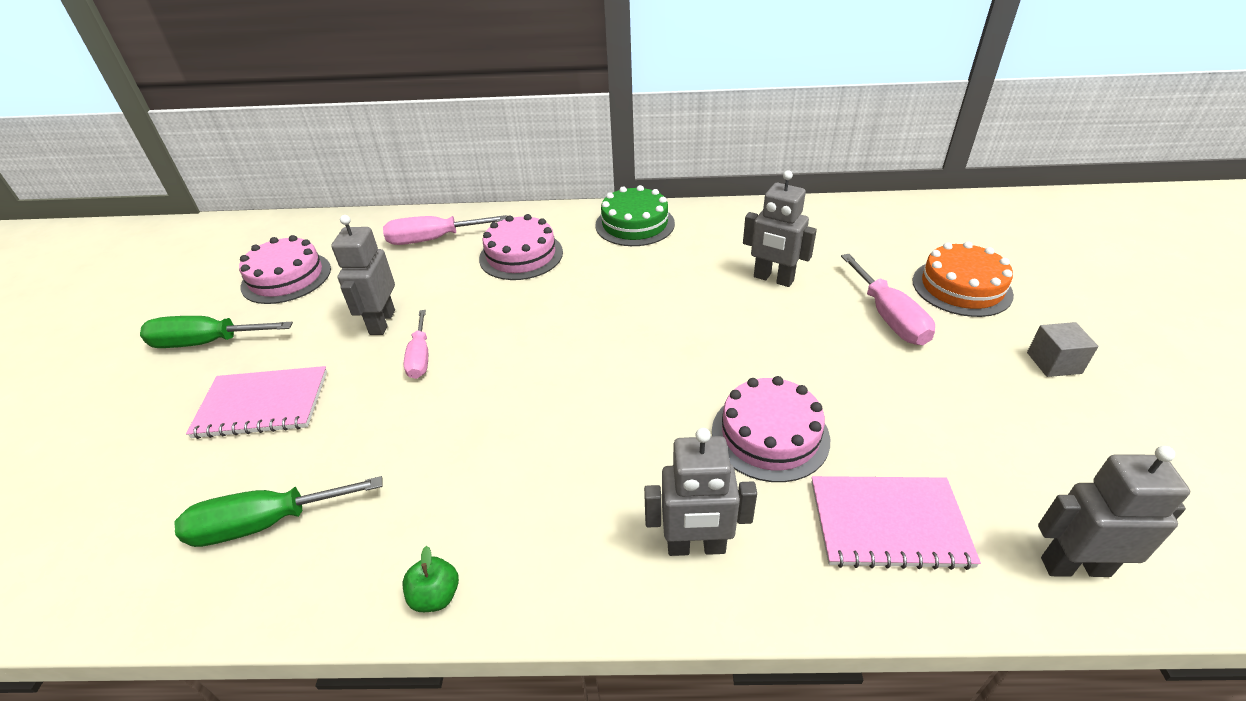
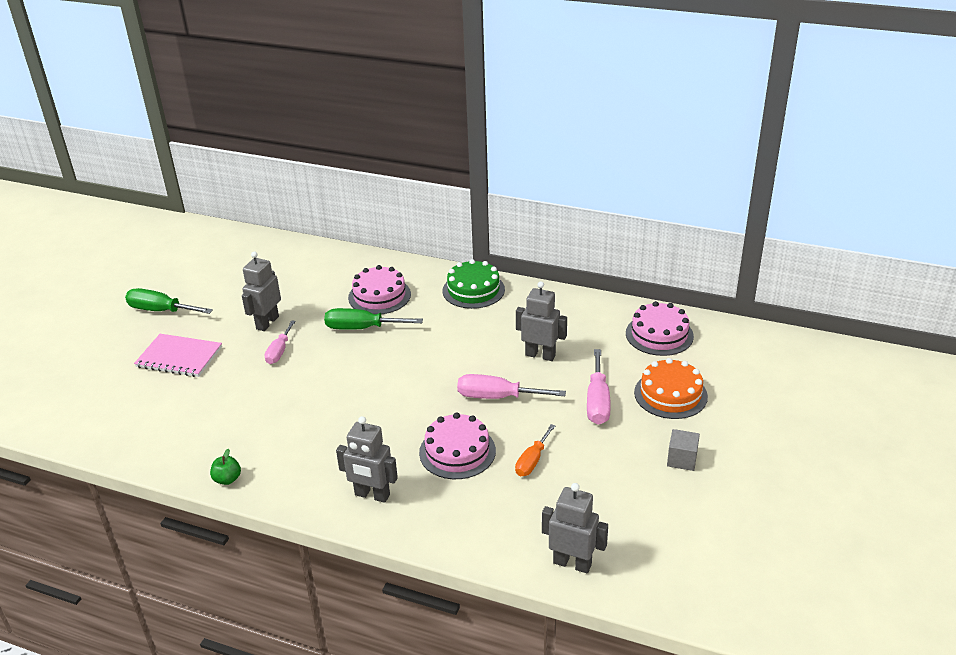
camera: 20 degrees right, 5 degrees down
(265, 523) = (159, 422): green screwdriver -> green screwdriver (362, 328)
(286, 277) = (222, 276): pink cake -> pink cake (659, 334)
(433, 239) = (327, 270): pink screwdriver -> pink screwdriver (497, 397)
(773, 279) = (540, 355): grey robot -> grey robot turned 150 degrees clockwise
(879, 419) = (532, 461): none -> orange screwdriver
(888, 523) = (486, 514): pink notebook -> none

